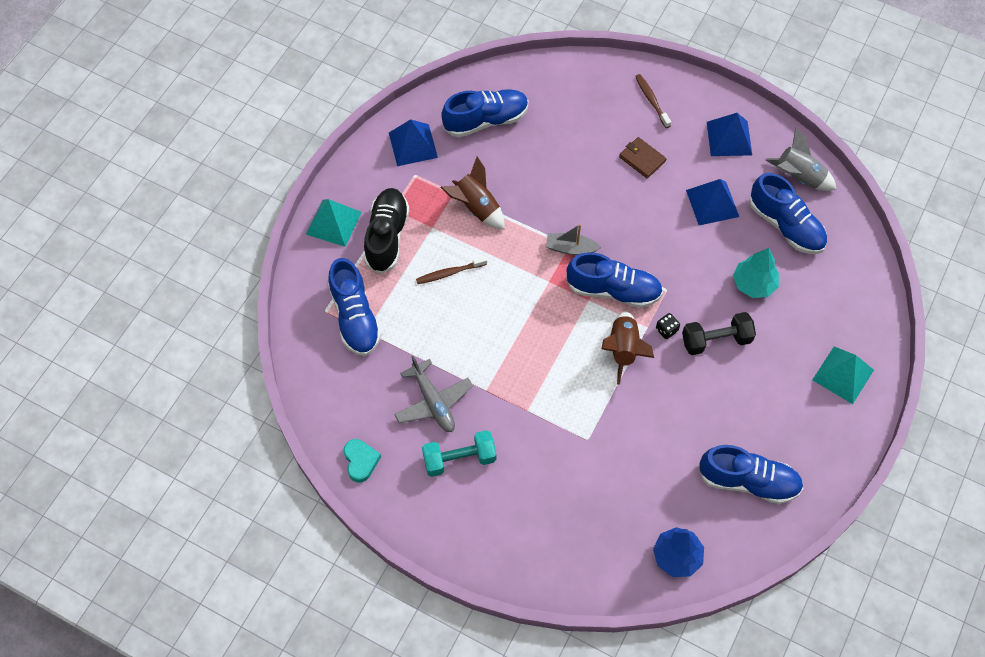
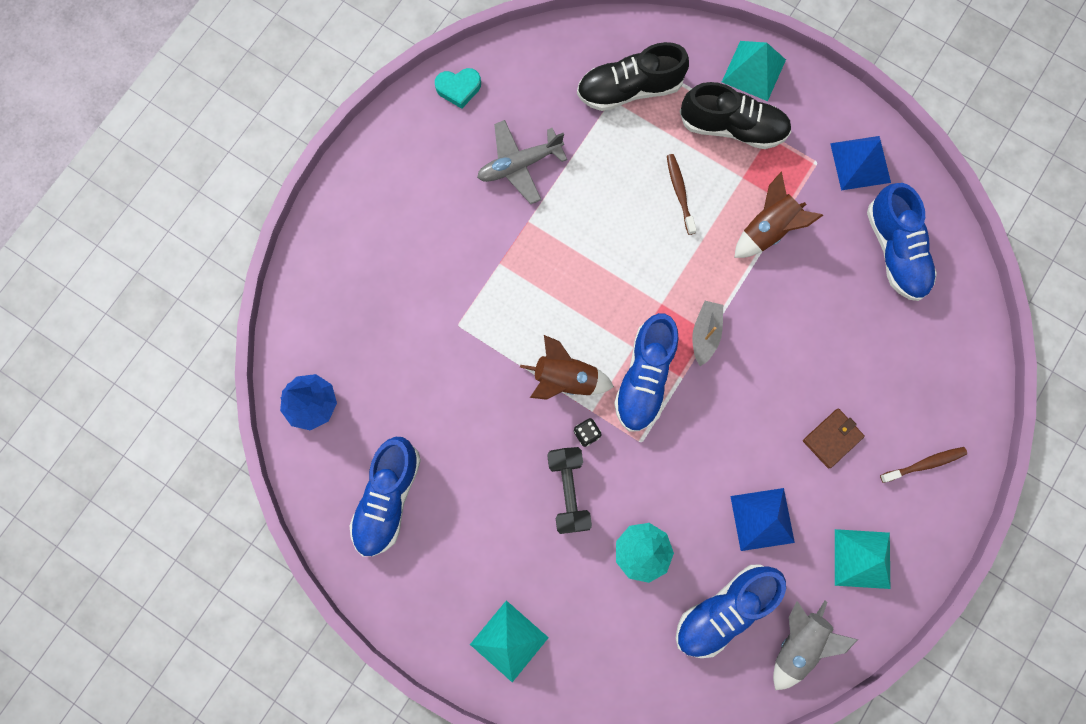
camera: 95 degrees right, 15 degrees up
(355, 317) = (629, 89): blue shoe -> black shoe
(459, 459) = (450, 187): turquoise dumbbell -> none
(729, 138) = (862, 558): blue pyramid -> turquoise pyramid

